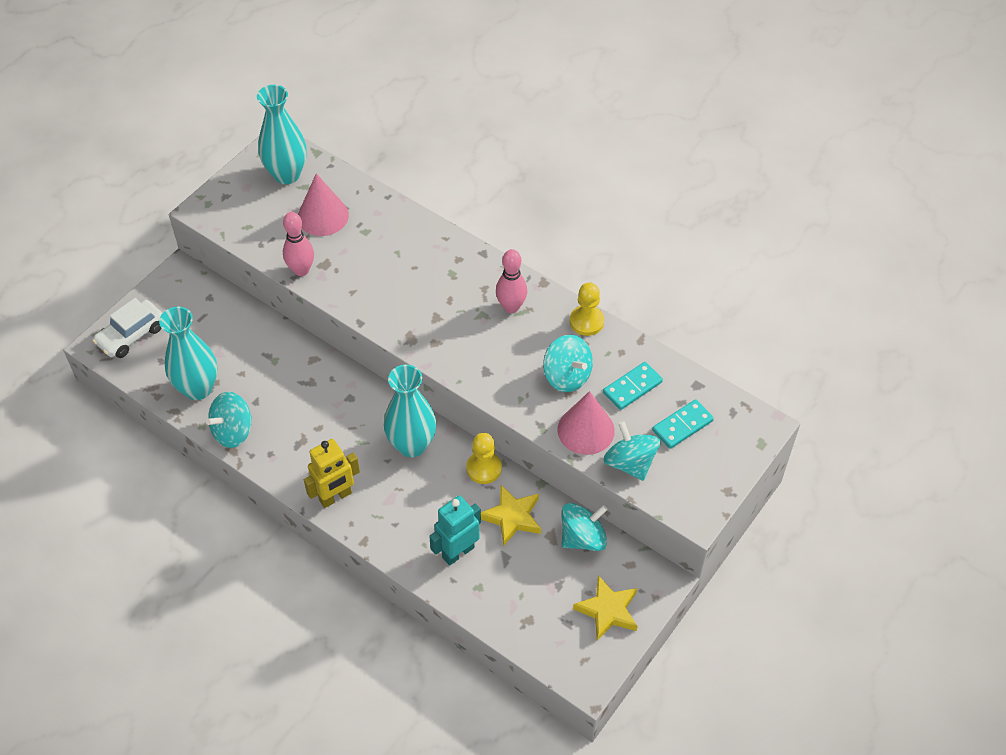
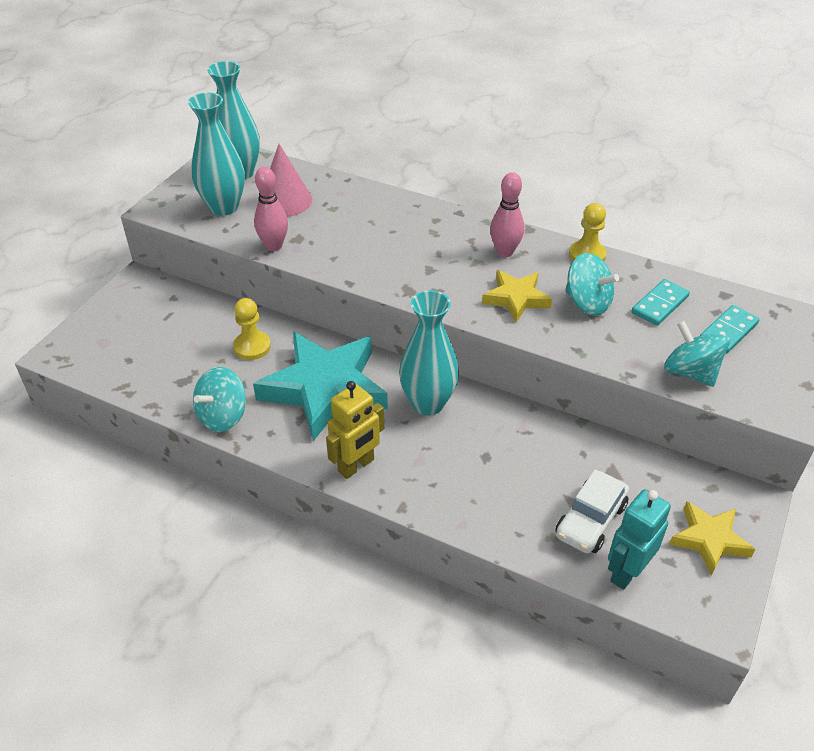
camera: 10 degrees left, 10 degrees down
(131, 335) = (91, 341): white car -> white car (590, 521)
(198, 388) = (175, 380): turquoise vase -> turquoise vase (224, 207)
(326, 416) = (325, 388): none -> turquoise star
(458, 552) = (514, 503): turquoise robot -> turquoise robot (626, 572)
(484, 468) = (514, 415): yellow pawn -> yellow pawn (252, 347)
(512, 517) = (563, 458): yellow star -> yellow star (516, 298)
(583, 538) = (649, 468): turquoise spinning top -> none
(586, 430) = (628, 348): pink cone -> none

